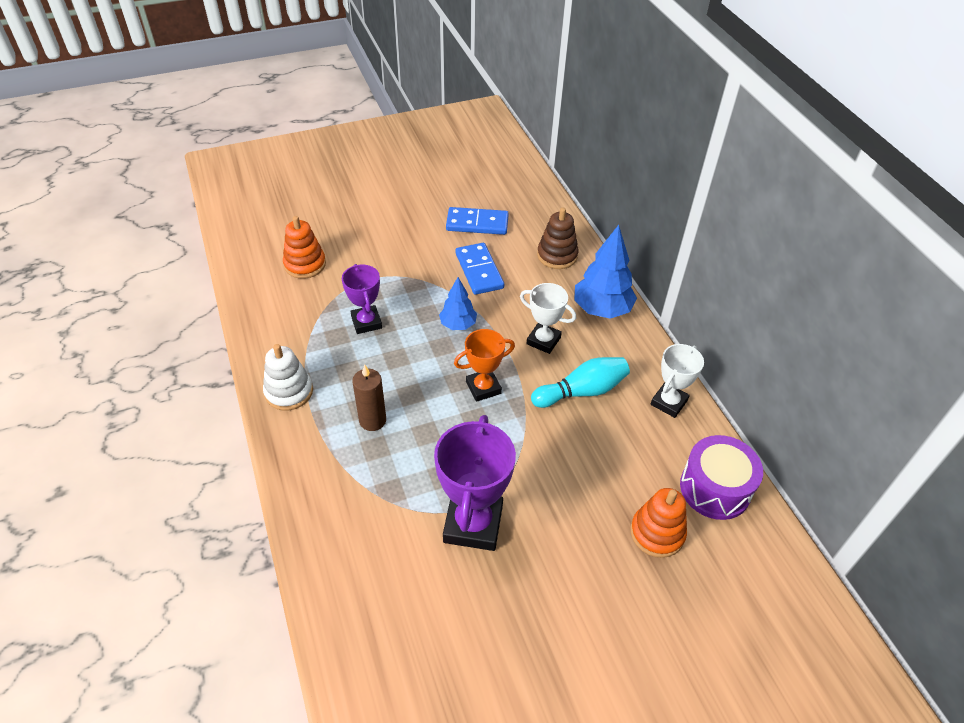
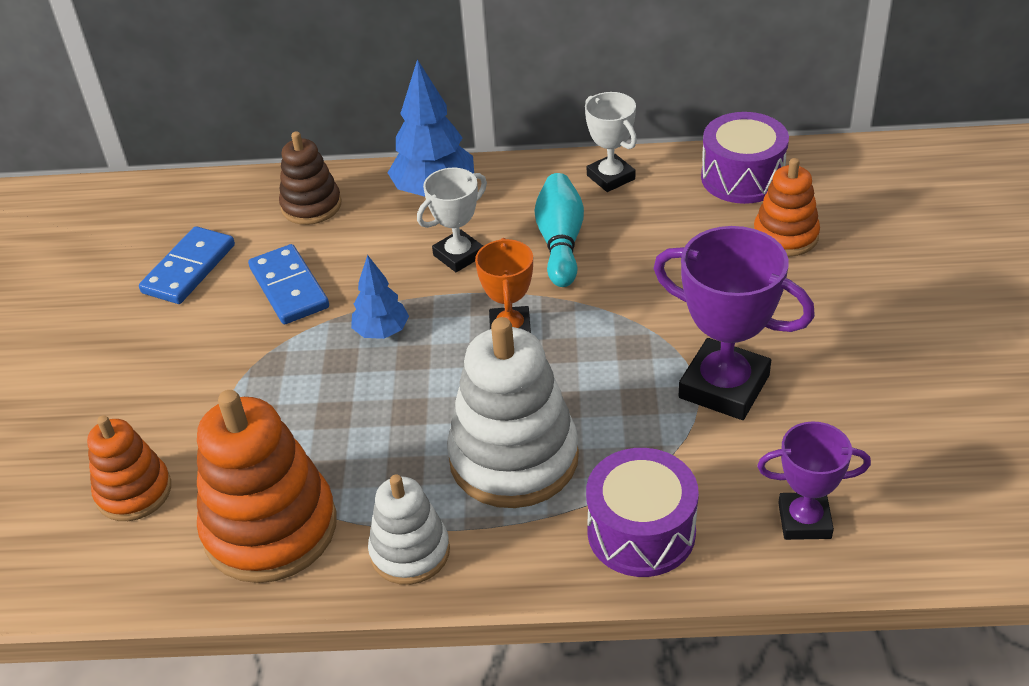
camera: 65 degrees left, 5 degrees down
(293, 326) = (270, 528): none -> orange stacking toy
(328, 503) = (641, 532): none -> purple drum
(366, 322) = (317, 433): purple trophy -> purple trophy (804, 520)
(372, 420) = (514, 458): brown candle -> white stacking toy
(479, 271) = (289, 288): blue domino -> blue domino turned 60 degrees clockwise

